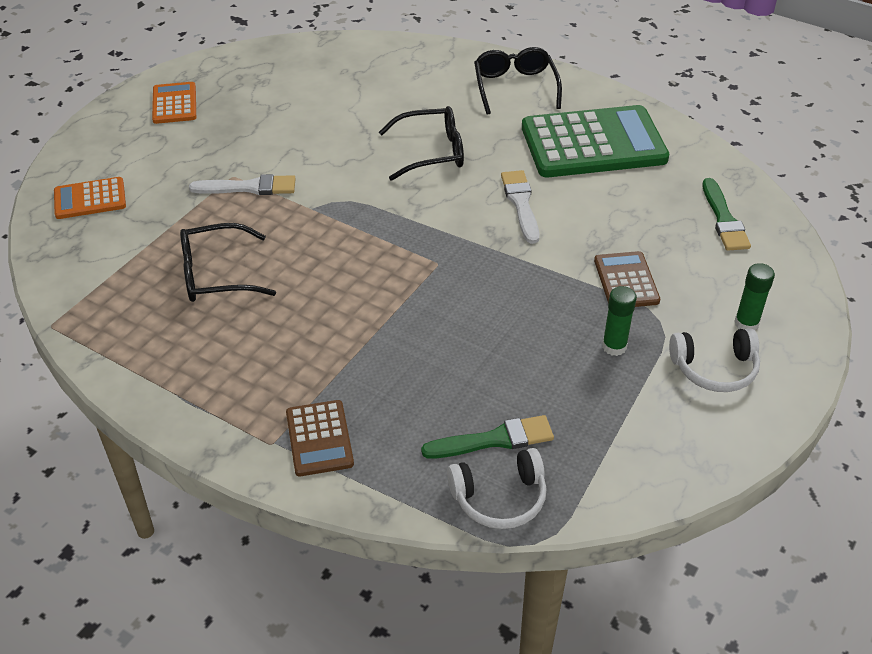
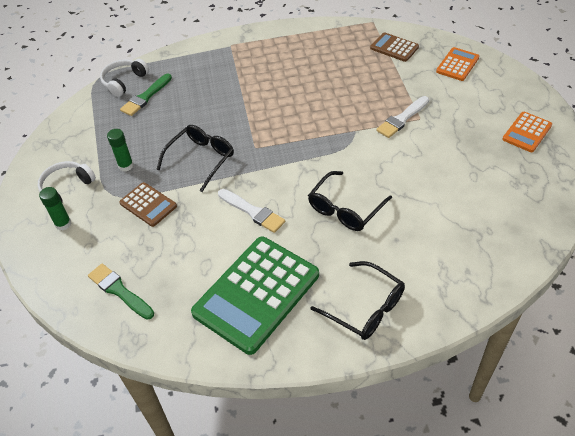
camera: 140 degrees right, 5 degrees up
(174, 104) = (527, 132): orange calculator -> orange calculator turned 90 degrees clockwise
(216, 275) = (345, 76): black glasses -> black glasses (201, 159)
(319, 438) = (215, 56): brown calculator -> brown calculator (394, 48)

